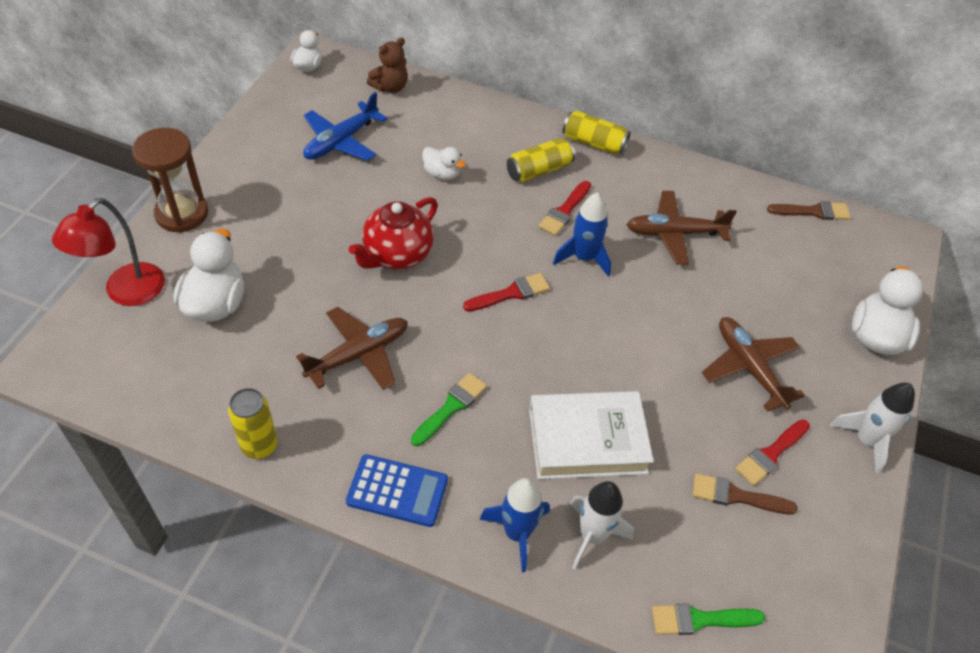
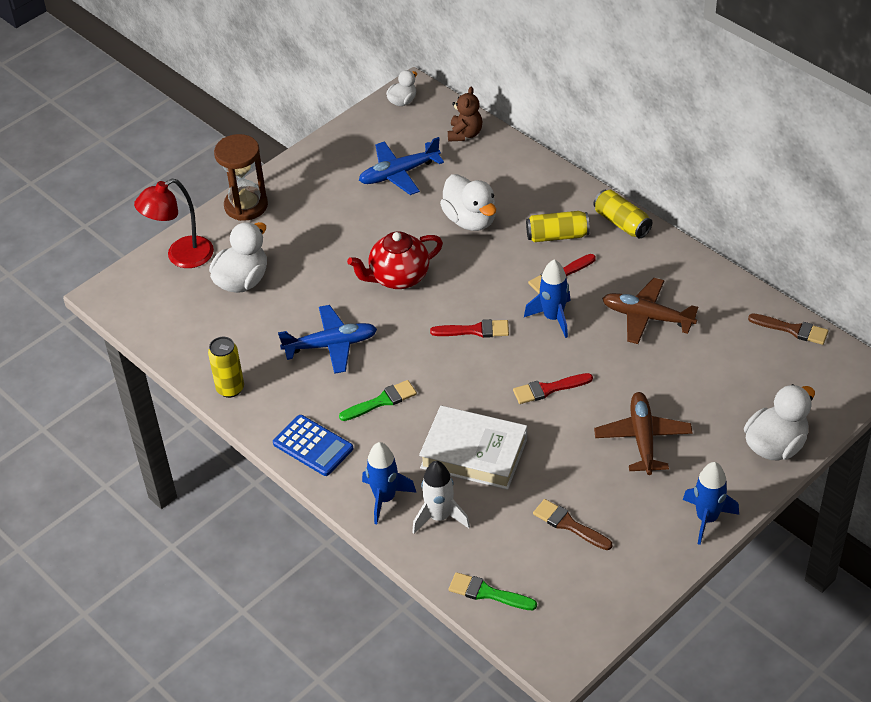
camera: 30 degrees right, 5 degrees down
(359, 354) = (331, 345): brown plane -> blue plane
(390, 87) = (465, 134): brown teddy bear -> brown teddy bear turned 60 degrees counterclockwise
(442, 173) = (470, 220): white duck -> white duck, size x1.74
(771, 454) = (617, 505): red brush -> red brush (548, 389)
(866, 440) = (707, 518): white rocket -> blue rocket

